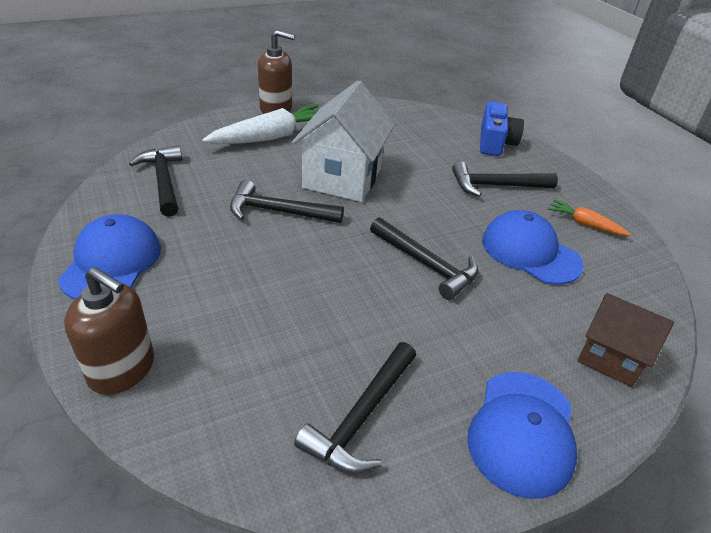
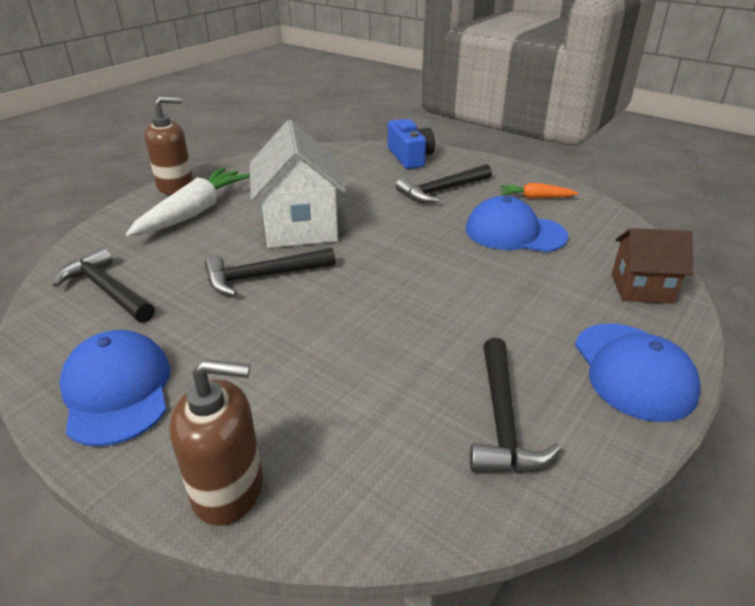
camera: 25 degrees left, 5 degrees down
(426, 264) = (441, 272): black hammer -> none

